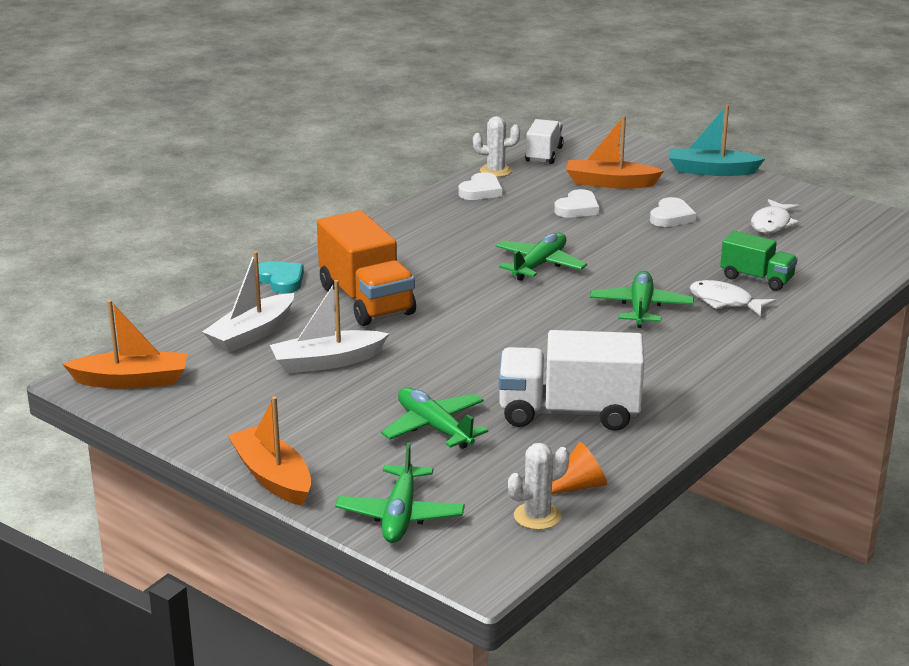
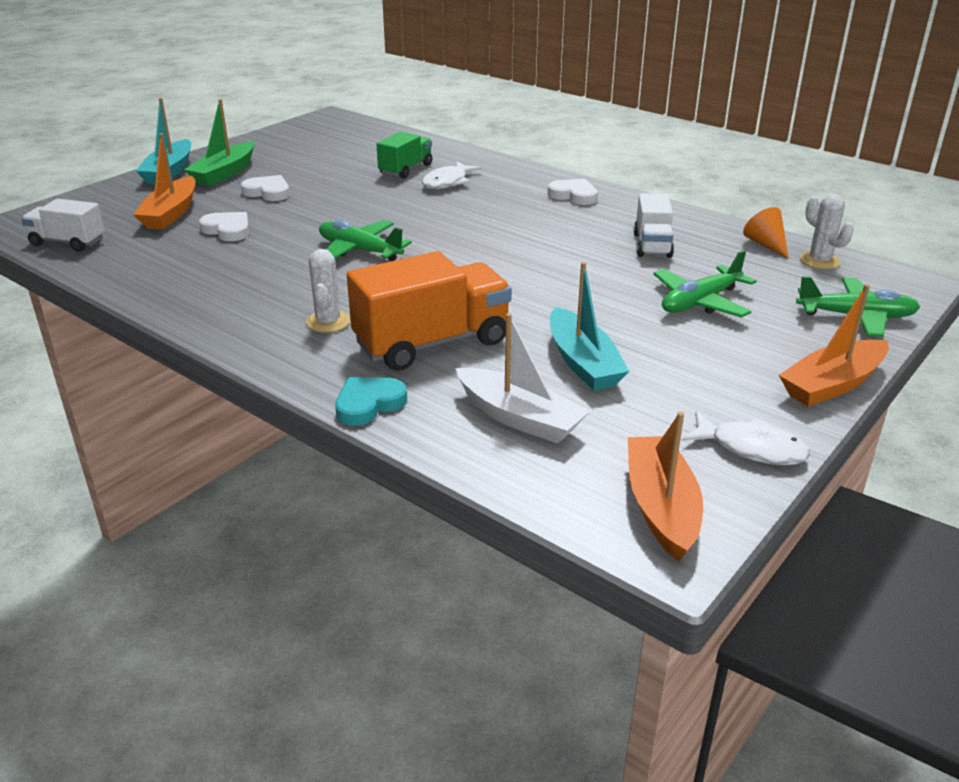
camera: 90 degrees left, 5 degrees up
(327, 362) = (583, 363): white boat -> turquoise boat
(481, 191) = (151, 277): white heart -> white heart (574, 195)
(495, 171) = (96, 269): white cactus -> white cactus (328, 322)
(569, 412) = (652, 245): white truck -> white truck, size x0.58
(640, 308) = (457, 212): green plane -> none
(715, 194) = (224, 173): none -> green boat
(772, 224) = (299, 158): white fish -> white fish (751, 448)

